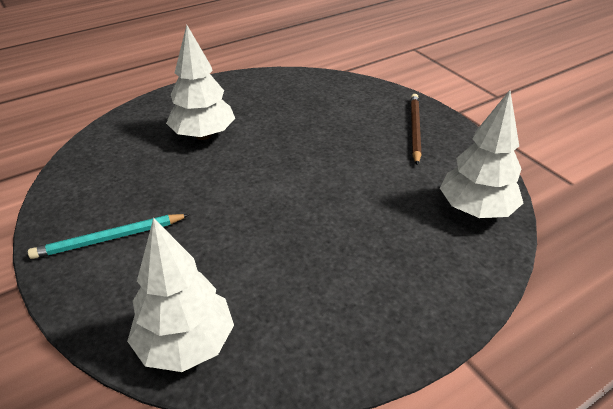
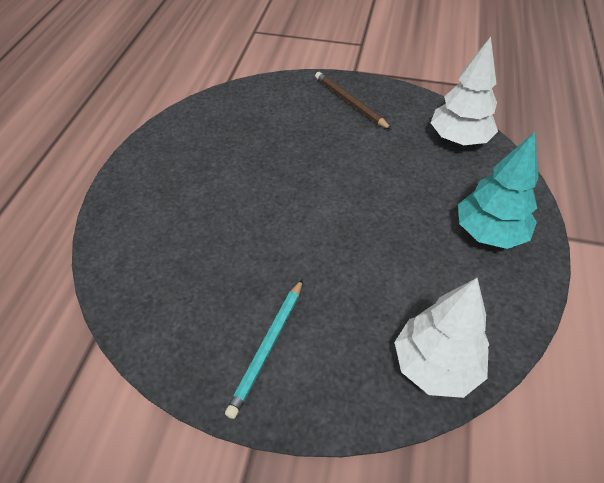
camera: 45 degrees left, 10 degrees up
(203, 135) = (204, 208): white tree -> none
(385, 295) = (489, 233): none -> turquoise tree

